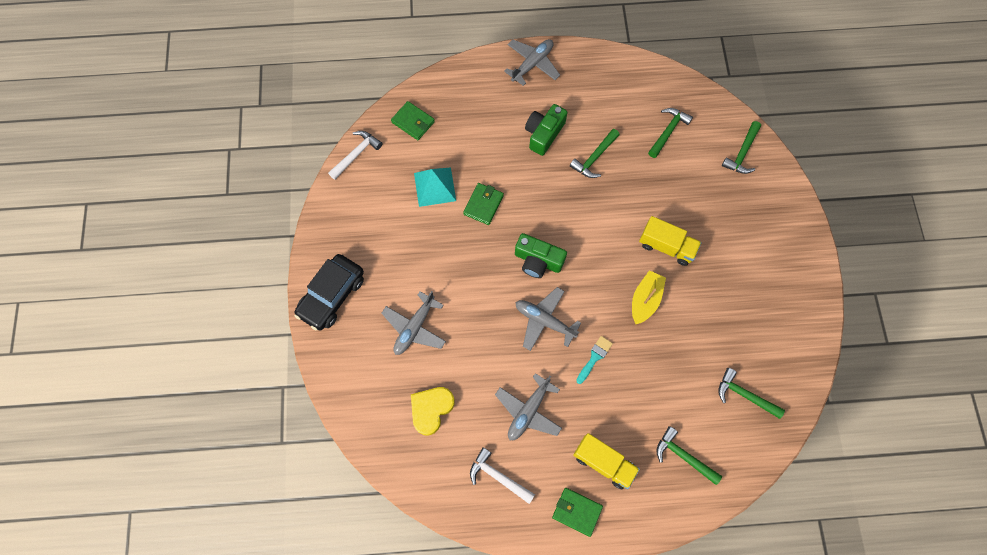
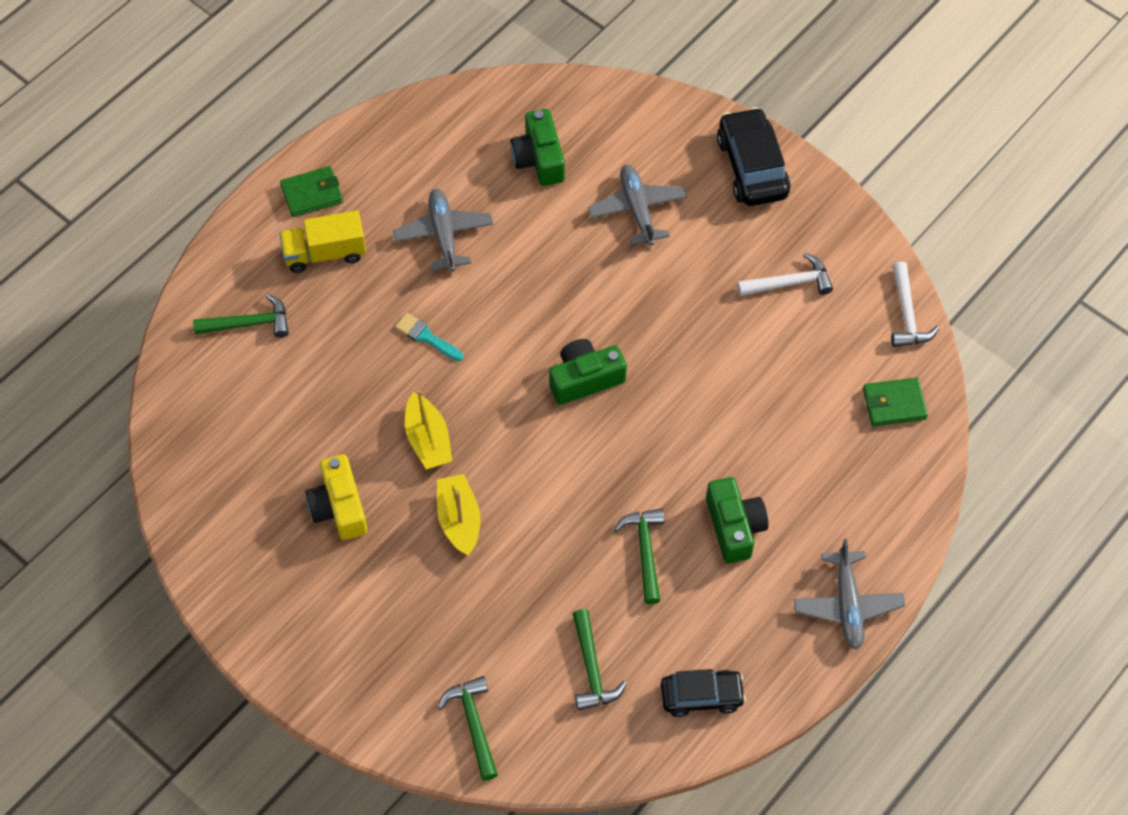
camera: 135 degrees right, 10 degrees down
(431, 409) = (539, 158): yellow heart -> green camera
(434, 186) = (783, 356): turquoise pyramid -> none
(483, 205) = (708, 385): green wallet -> none
(498, 476) = (416, 160): white hammer -> white hammer (790, 283)
(544, 321) = (514, 327): grey plane -> none
(594, 357) = (426, 337): turquoise brush -> turquoise brush turned 135 degrees clockwise
(632, 82) = (701, 696): none -> black car
(666, 246) = (459, 520): yellow truck -> yellow boat
(720, 305) = (339, 507): none -> yellow camera
(744, 395) = (233, 434): green hammer -> none

